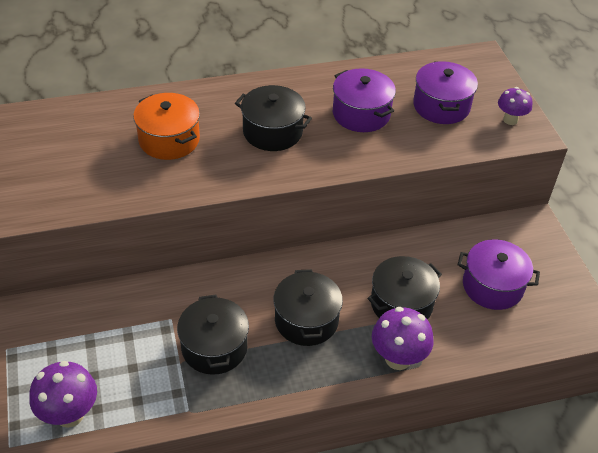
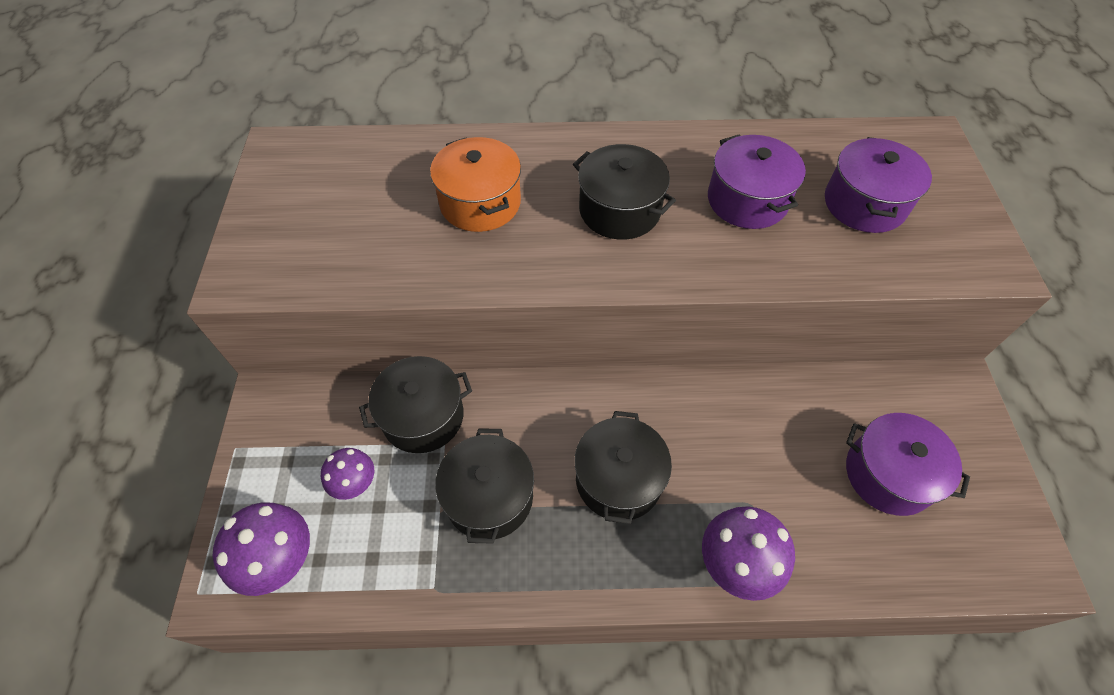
camera: 15 degrees right, 10 degrees up
(401, 304) = (753, 478): black pot -> black pot (423, 416)
(510, 120) = (966, 239): purple mushroom -> purple mushroom (356, 485)

